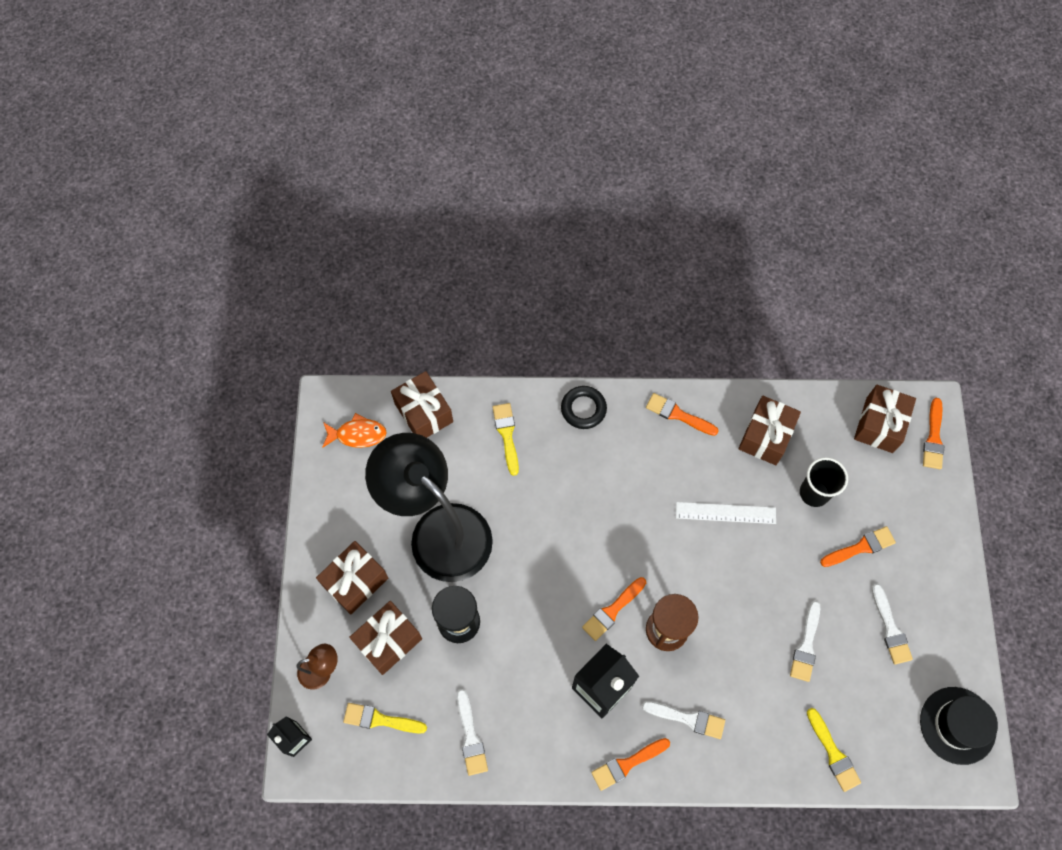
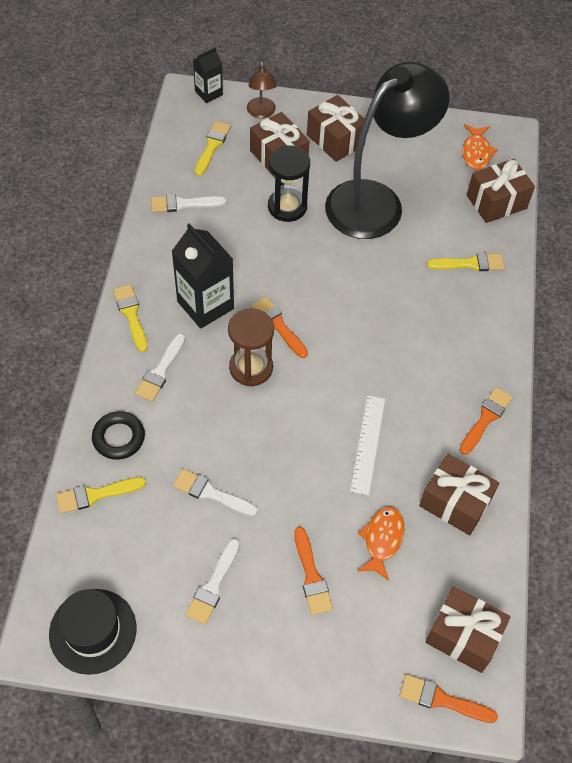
camera: 95 degrees right, 10 degrees down
(583, 409) = (496, 332): black ring -> black ring (119, 438)
(627, 764) = (131, 315): orange brush -> yellow brush
(814, 493) = (382, 540): black cup -> orange fish
(890, 628) = (213, 585): white brush -> white brush turned 60 degrees counterclockwise

